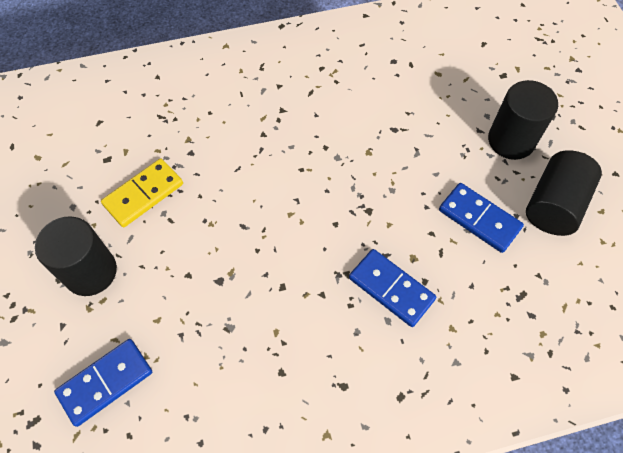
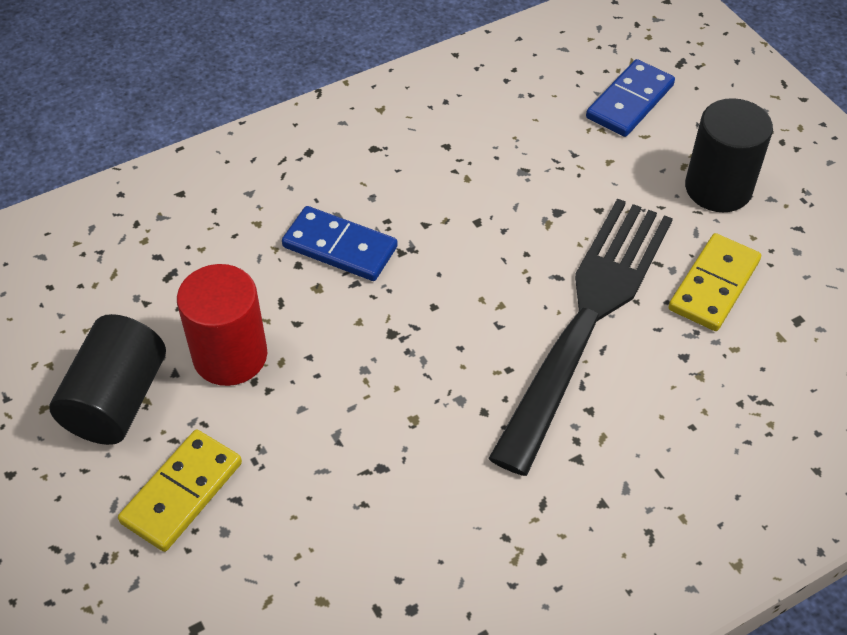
camera: 165 degrees right, 10 degrees down
(238, 190) = (587, 319): none -> black fork
(479, 219) = (230, 355): blue domino -> red cylinder
(511, 140) = (182, 492): black cylinder -> yellow domino

